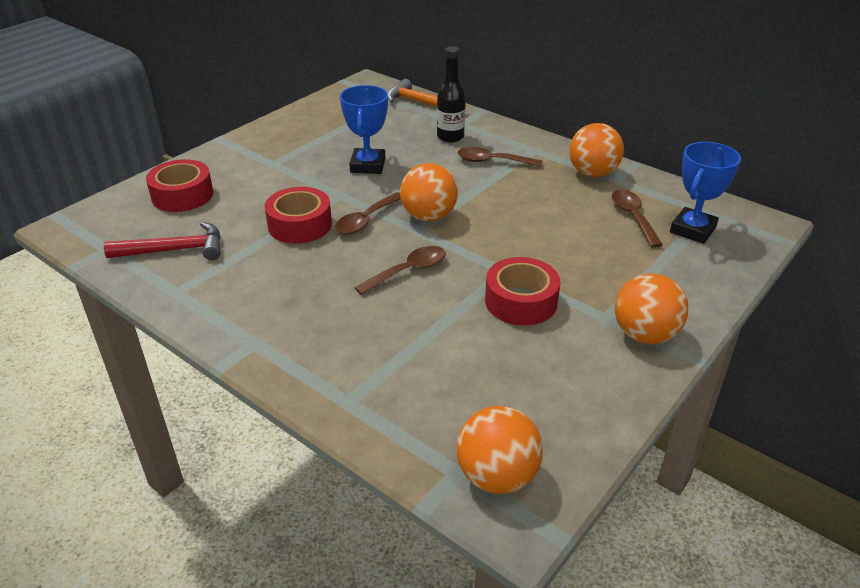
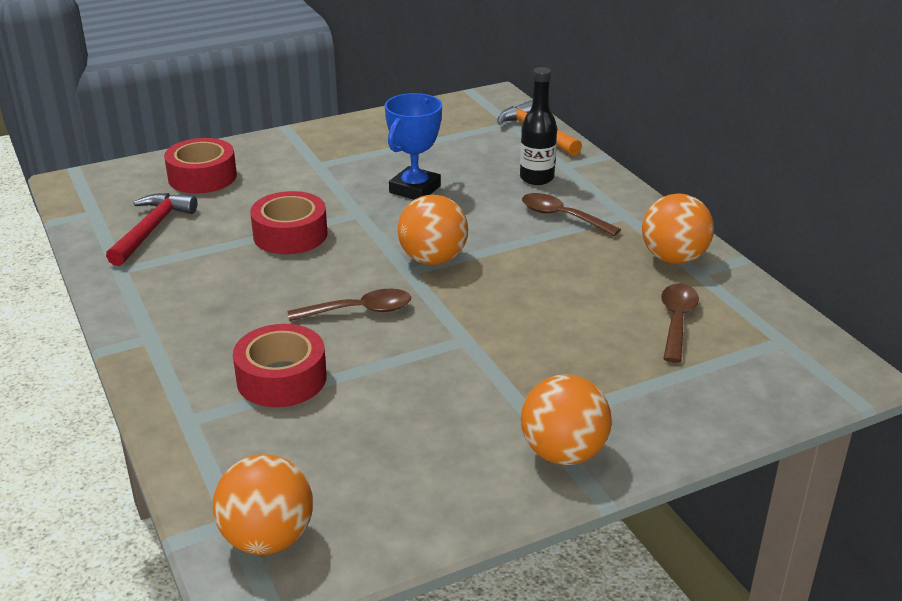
camera: 25 degrees right, 5 degrees down
(175, 250) = (152, 229): red hammer -> red hammer turned 90 degrees counterclockwise
(366, 220) = (362, 247): brown spoon -> none
(521, 301) = (453, 376): red tape -> red tape (281, 378)
(692, 230) = (741, 355): blue trophy -> none

